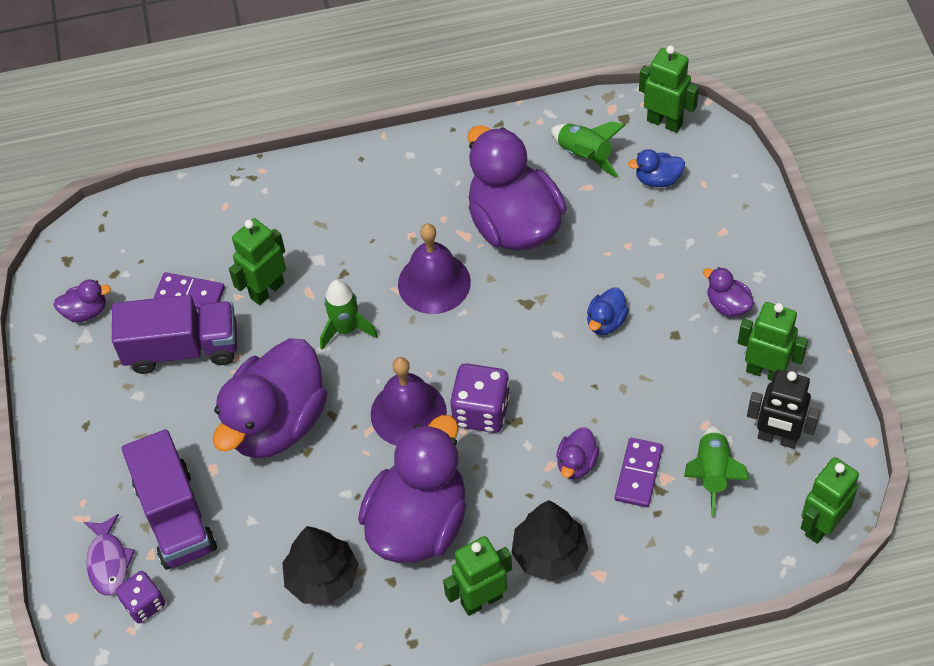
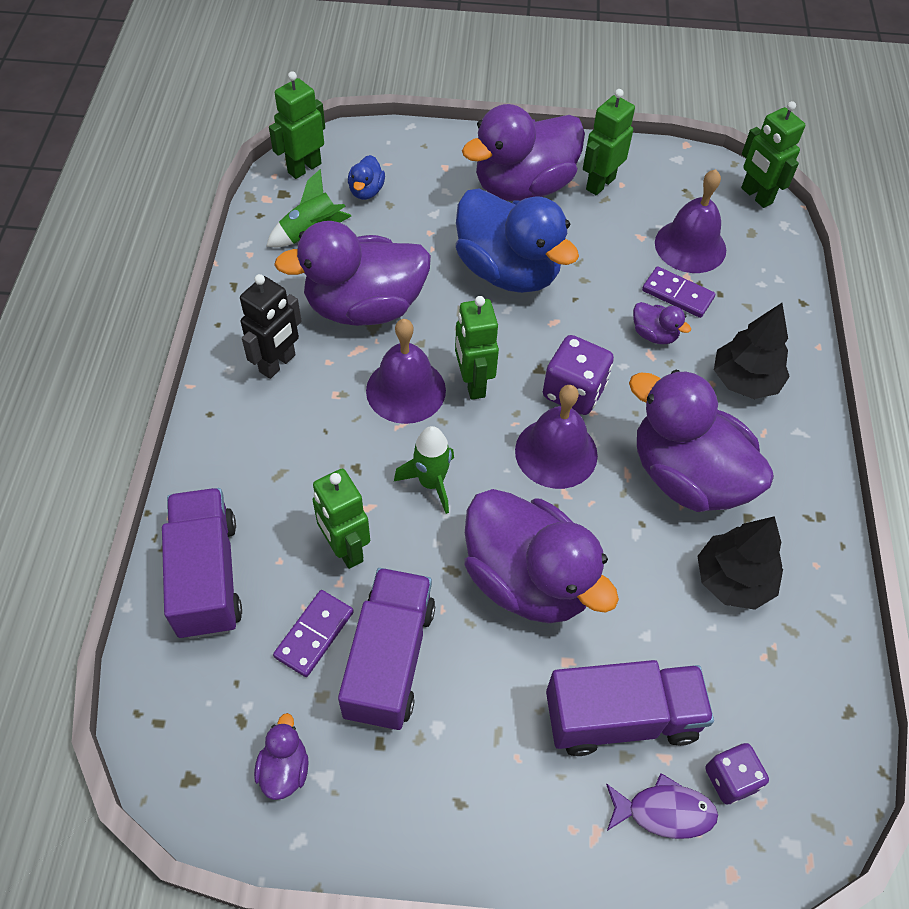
camera: 80 degrees left, 0 degrees up
(218, 212) = (207, 576): none -> purple truck
(481, 600) = (783, 446): green robot -> green robot (473, 383)
(606, 322) = (508, 271): blue duck -> blue duck, size x2.41
(712, 473) = (690, 246): green rocket -> purple bell
(727, 305) = (523, 186): purple duck -> purple duck, size x2.41
(777, 438) = (667, 196): black robot -> black robot (278, 364)

